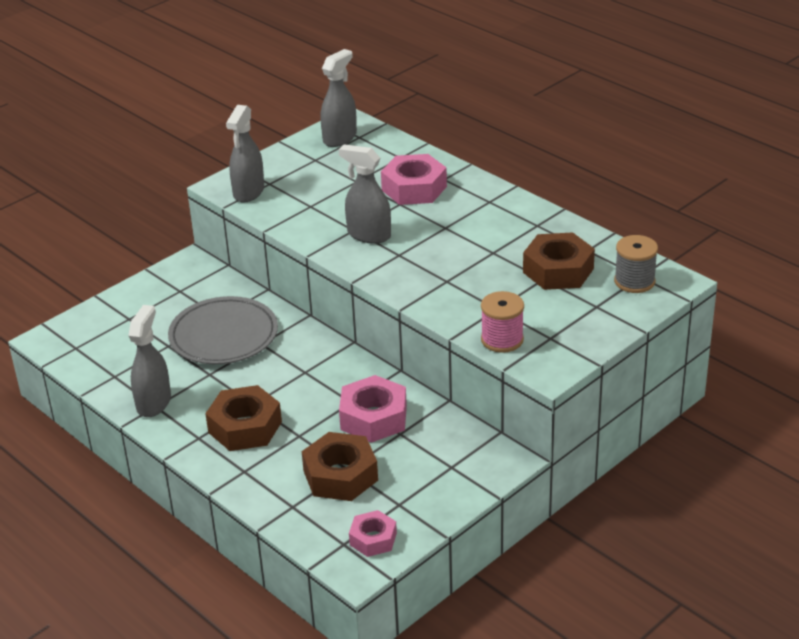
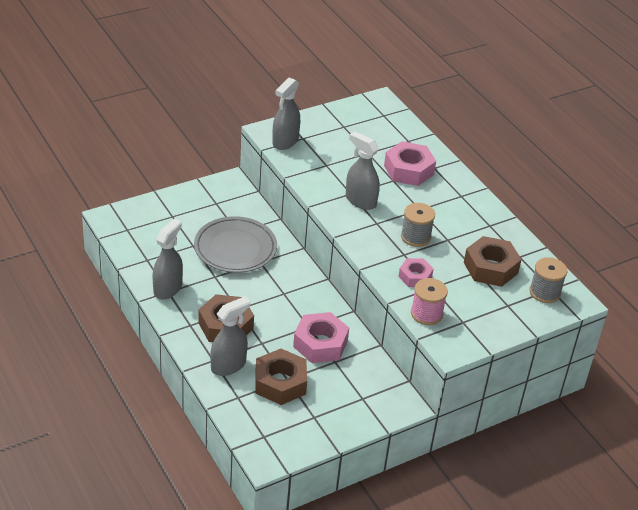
camera: 10 degrees right, 5 degrees up
(340, 138) = (369, 112): grey spray bottle -> grey spray bottle (228, 365)
(373, 539) = (286, 439): pink nut -> pink nut (415, 277)
(453, 258) = (415, 237): none -> grey spool

